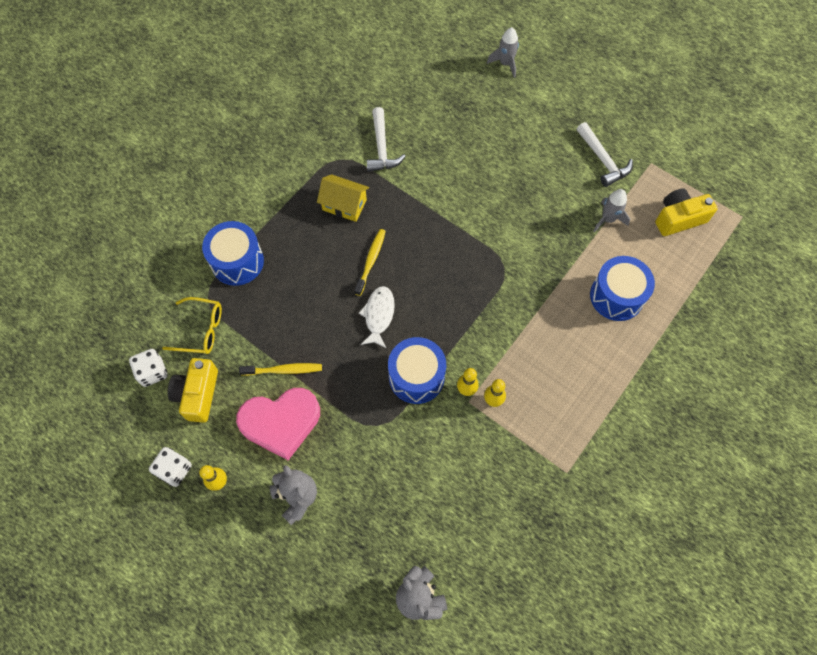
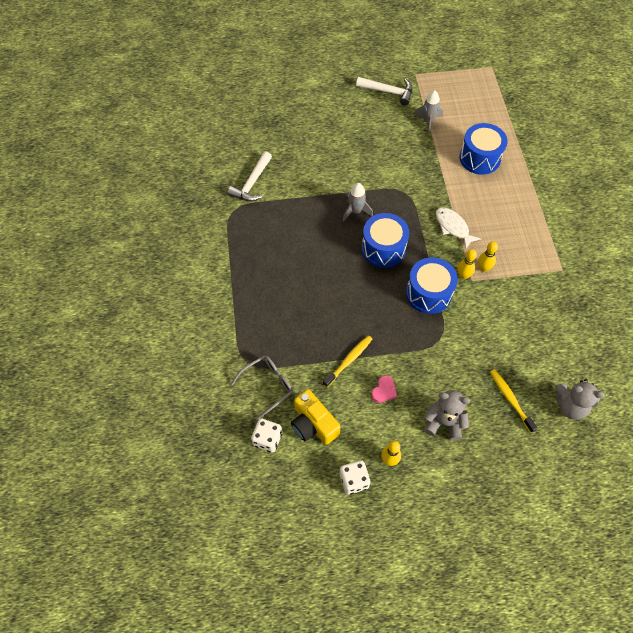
camera: 45 degrees left, 5 degrees down
(201, 330) = (268, 385): yellow glasses -> grey glasses
(237, 262) = (241, 325): blue drum -> blue drum (383, 248)
(281, 422) = (384, 391): pink heart -> pink heart, size x0.41
(344, 205) = (269, 235): yellow house -> none
(371, 261) = (325, 253): yellow toothbrush -> yellow toothbrush (510, 399)
(378, 315) = (366, 279): white fish -> white fish (453, 227)
(382, 148) = (252, 183): white hammer -> white hammer turned 75 degrees clockwise
(505, 64) = (270, 79): grey rocket -> grey rocket (355, 211)
(678, 218) = (463, 92): yellow camera -> none

